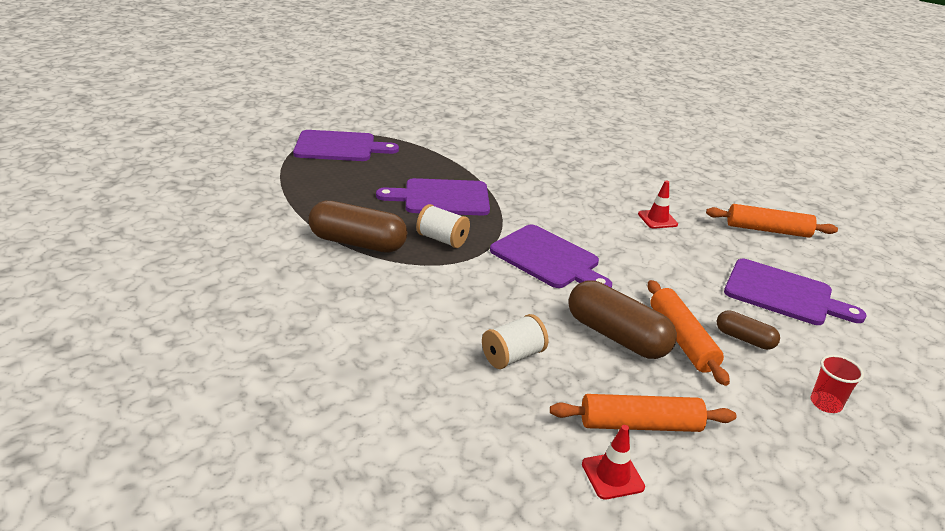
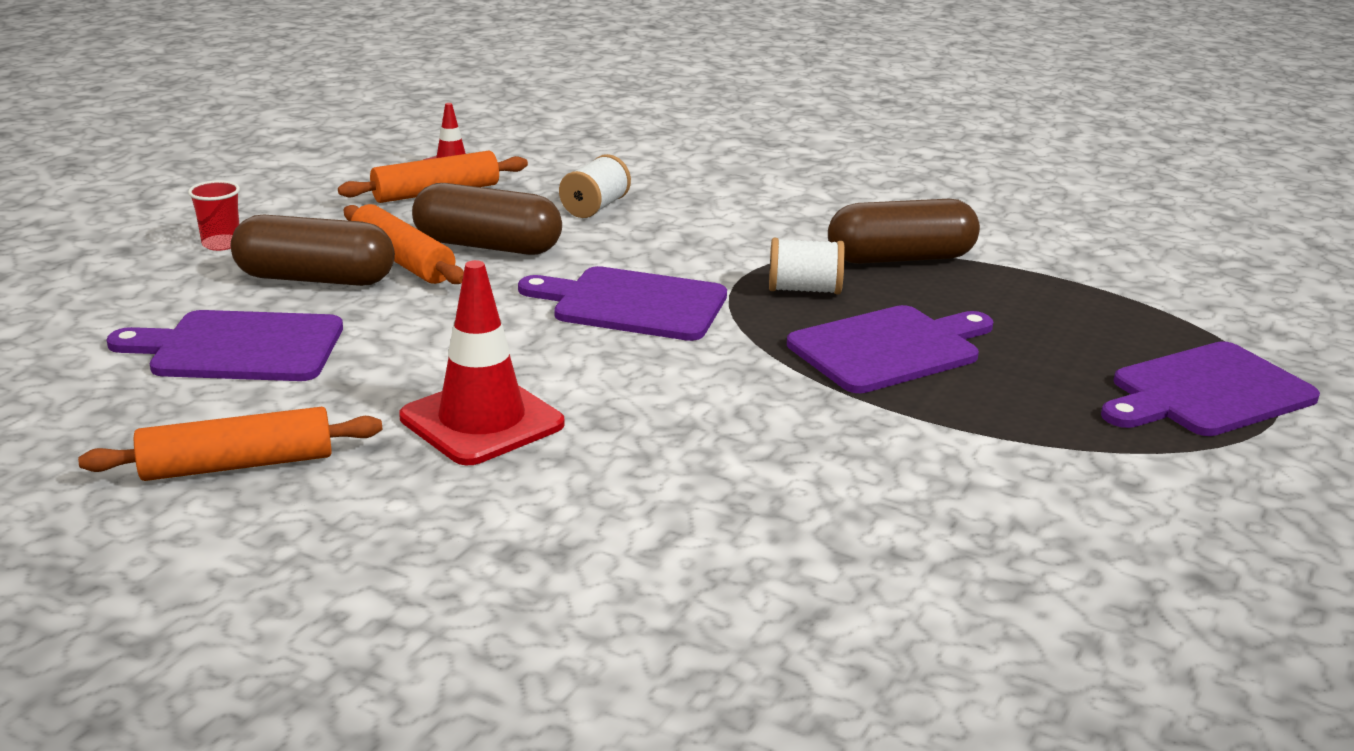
camera: 155 degrees right, 5 degrees down
(657, 219) = (482, 421): red traffic cone -> red traffic cone, size x1.87
(744, 339) = (315, 279): brown capsule -> brown capsule, size x1.85

